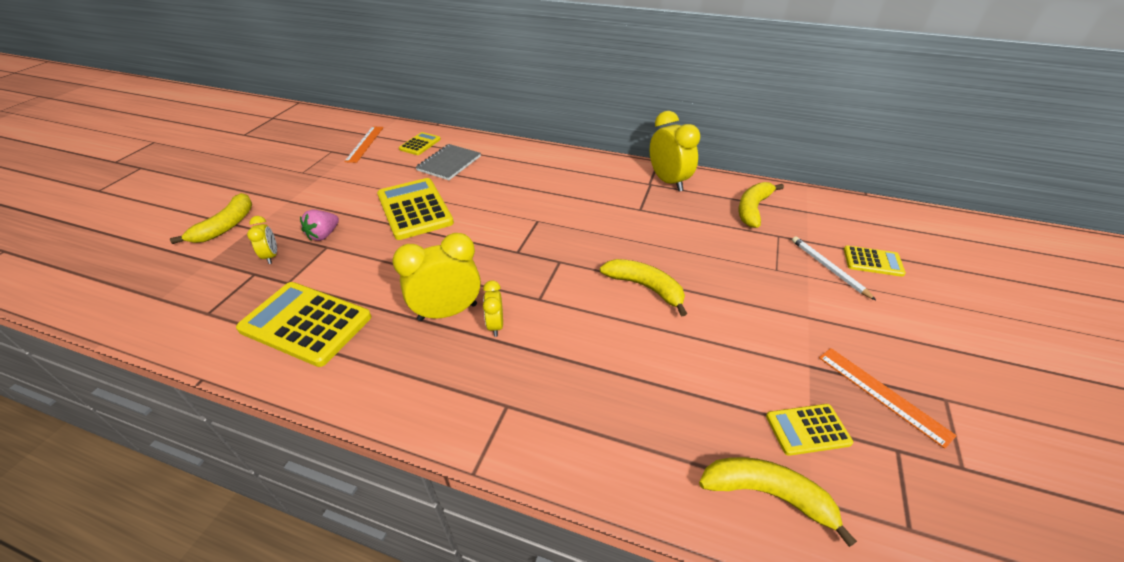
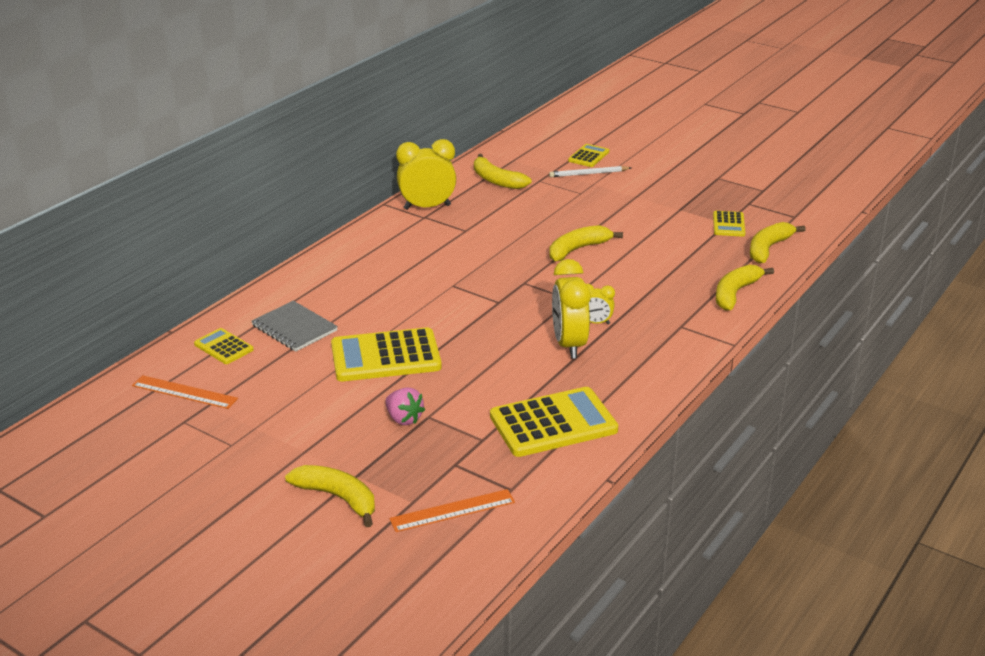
camera: 75 degrees left, 10 degrees down
(271, 256) = (427, 454): yellow clock -> none
(306, 323) = (553, 423): yellow calculator -> yellow calculator turned 150 degrees counterclockwise
(610, 460) = (735, 293): none -> yellow banana
(882, 394) = (709, 194): orange ruler -> orange ruler (452, 510)

